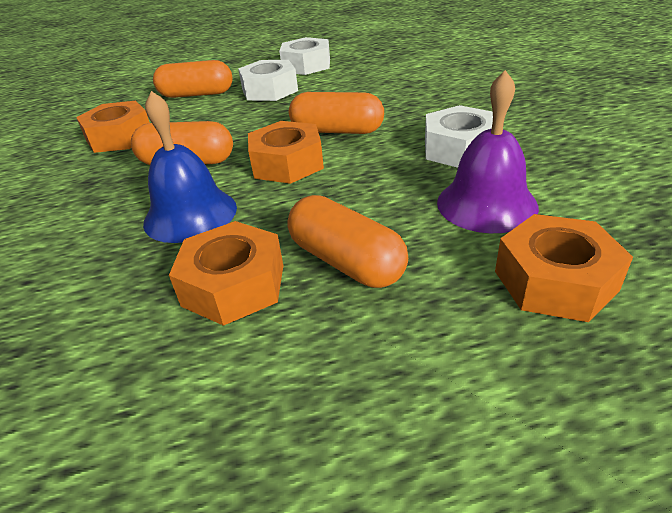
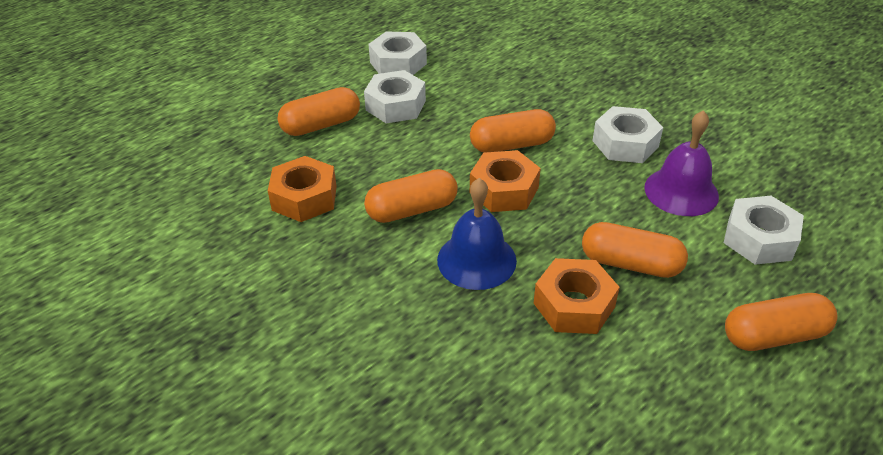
camera: 30 degrees left, 5 degrees up
(468, 420) = (774, 335): none -> orange capsule
(555, 281) = (759, 239): orange nut -> white nut

